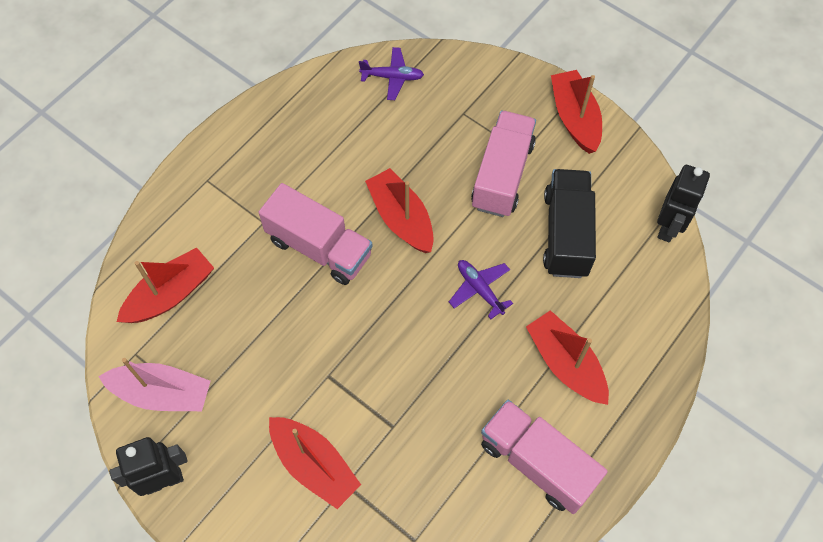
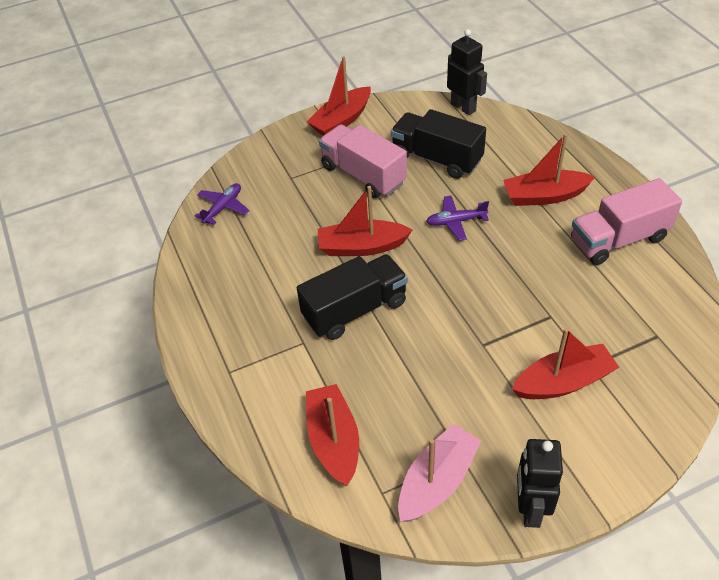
camera: 60 degrees left, 15 degrees down
(319, 247) = (355, 310): pink truck -> black truck
(574, 118) = (341, 120): red boat -> red boat turned 60 degrees counterclockwise

